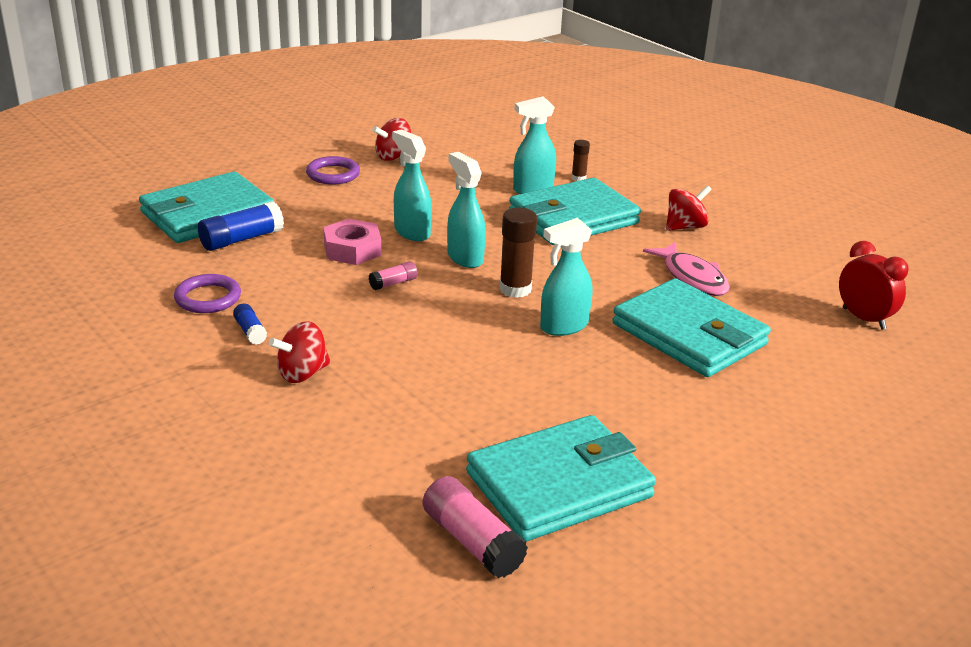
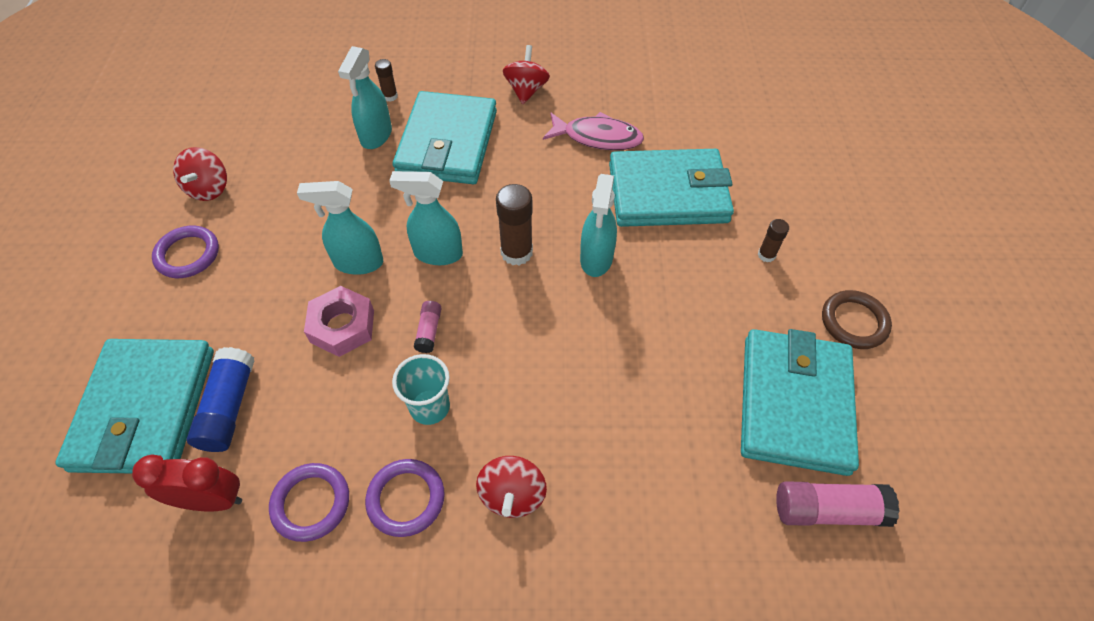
camera: 50 degrees left, 25 degrees up
(250, 331) = (406, 499): blue glue stick -> purple ring
(332, 310) = (430, 407): none -> turquoise cup
(702, 492) = (854, 322): none -> brown ring
(703, 412) = (766, 255): none -> brown glue stick
(864, 319) = (723, 91): red clock -> red clock (212, 500)

